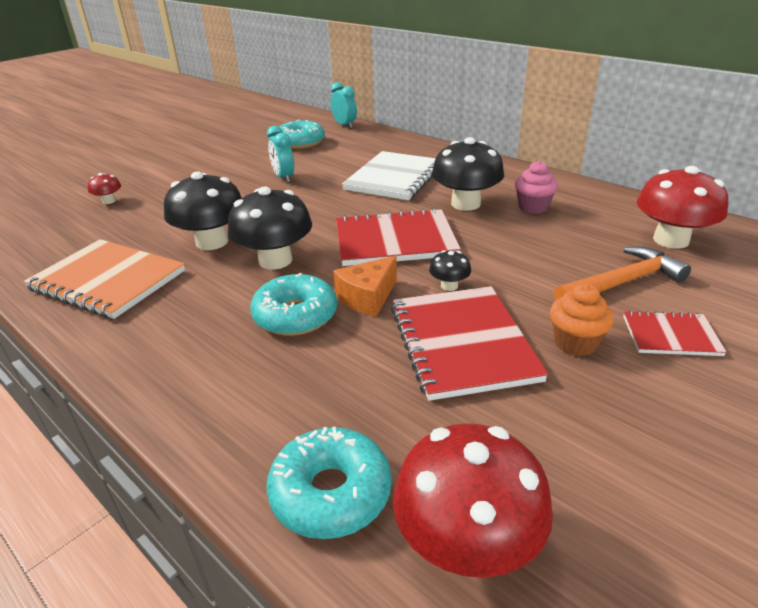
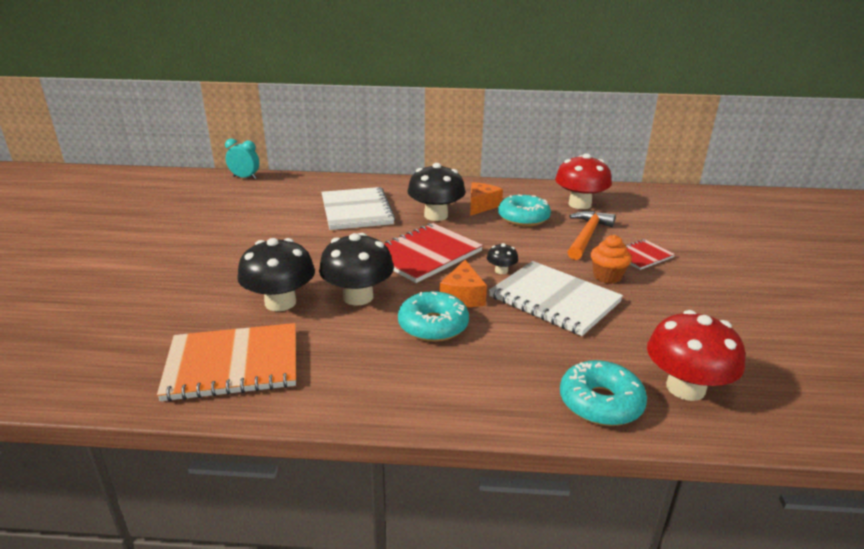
camera: 40 degrees left, 5 degrees down
(109, 201) = (103, 305): red mushroom -> none
(283, 177) = (259, 234): turquoise clock -> none
(300, 142) = (225, 201): turquoise donut -> turquoise donut (523, 218)
(462, 343) = (554, 299): red notebook -> white notebook
(533, 207) = (481, 206): pink cupcake -> orange cheese

